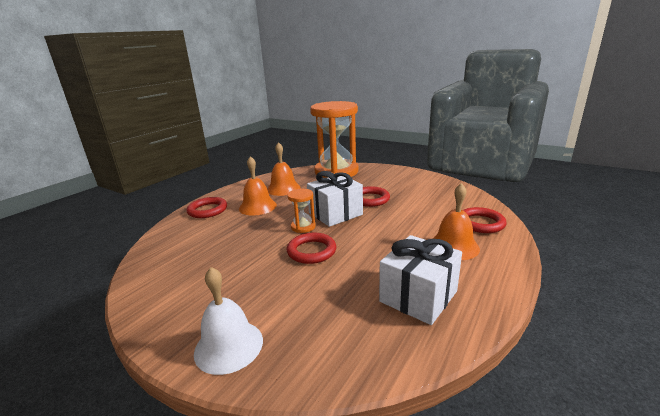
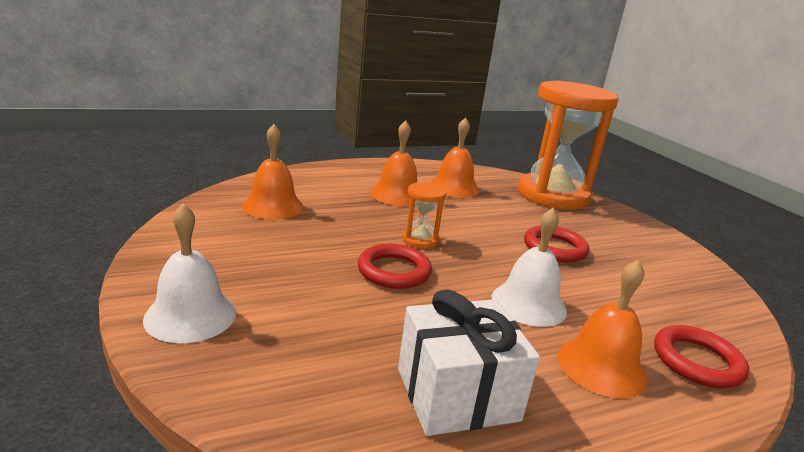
camera: 30 degrees right, 0 degrees up
(189, 249) = (273, 206): none -> orange bell
(207, 210) = (339, 175): red ring -> none
(335, 214) = (481, 244): white gift -> none
(393, 233) = (528, 304): none -> white bell

